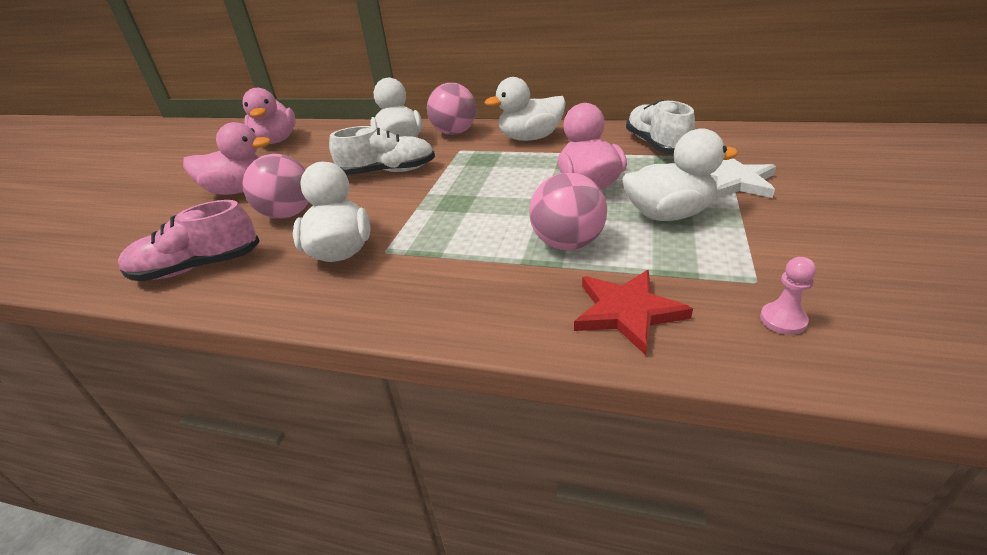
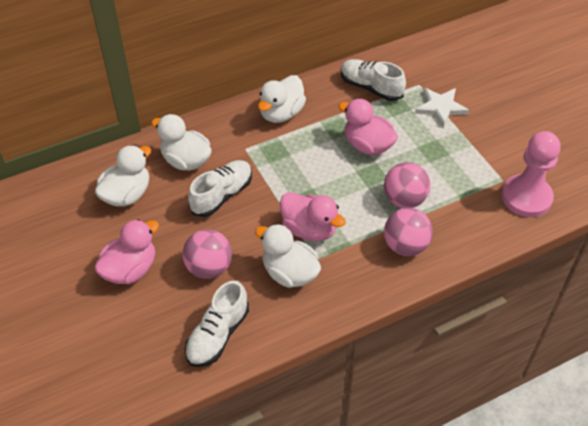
camera: 45 degrees left, 15 degrees up
(198, 267) = (218, 335): pink shoe -> white shoe
(276, 141) = (63, 206): pink duck -> pink duck (309, 229)
(454, 133) = (215, 130): pink ball -> pink ball (405, 246)
(627, 312) = (469, 227): red star -> none
(668, 214) = (431, 152): white duck -> white duck (127, 195)
(783, 320) = (526, 197): pink pawn -> pink pawn, size x2.48

